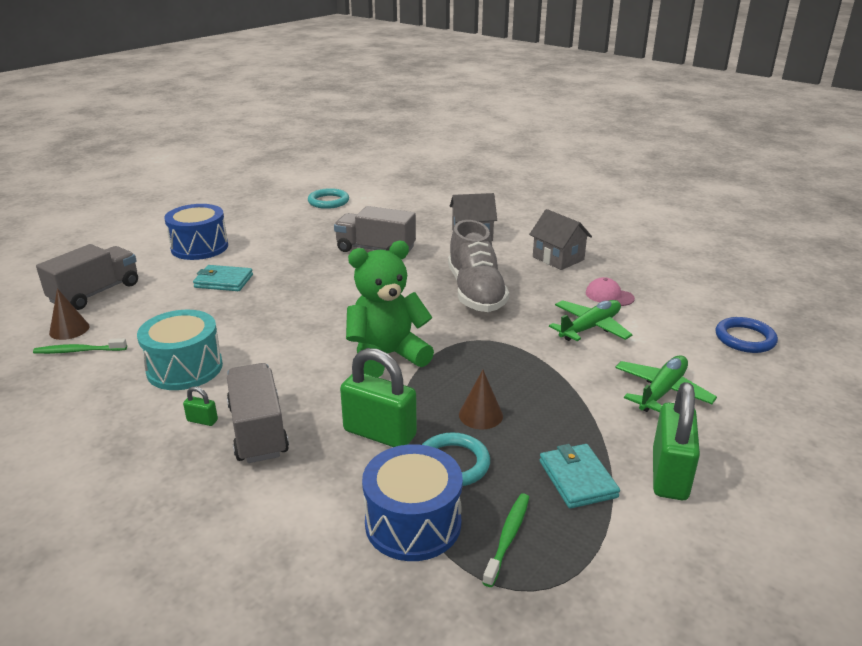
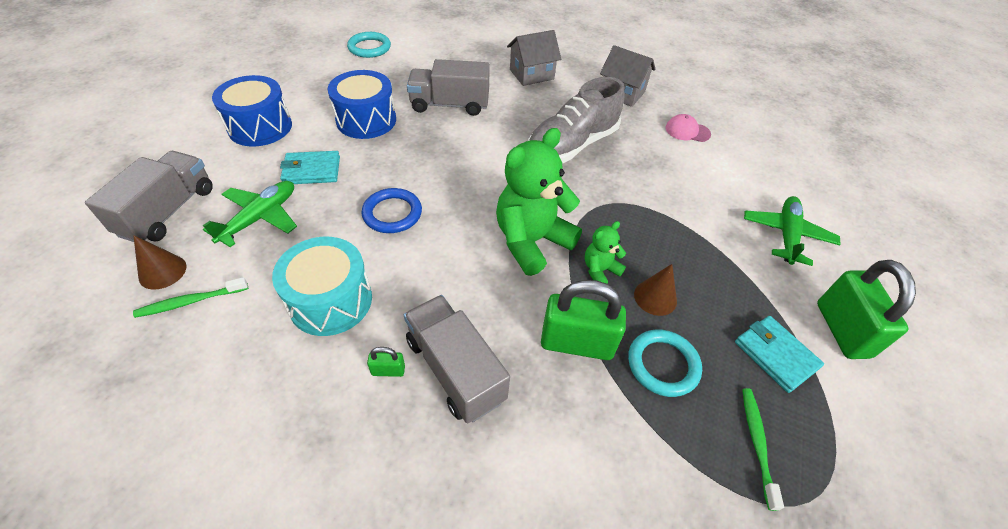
camera: 20 degrees left, 20 degrees up
(413, 523) = (667, 451): blue drum -> blue drum (366, 120)
(438, 387) = (600, 270): none -> green teddy bear
(475, 292) = (572, 145): grey shoe -> grey shoe turned 75 degrees clockwise
(590, 327) = (691, 171): green plane -> green plane (260, 217)
(745, 338) = (816, 162): blue ring -> blue ring (392, 213)

